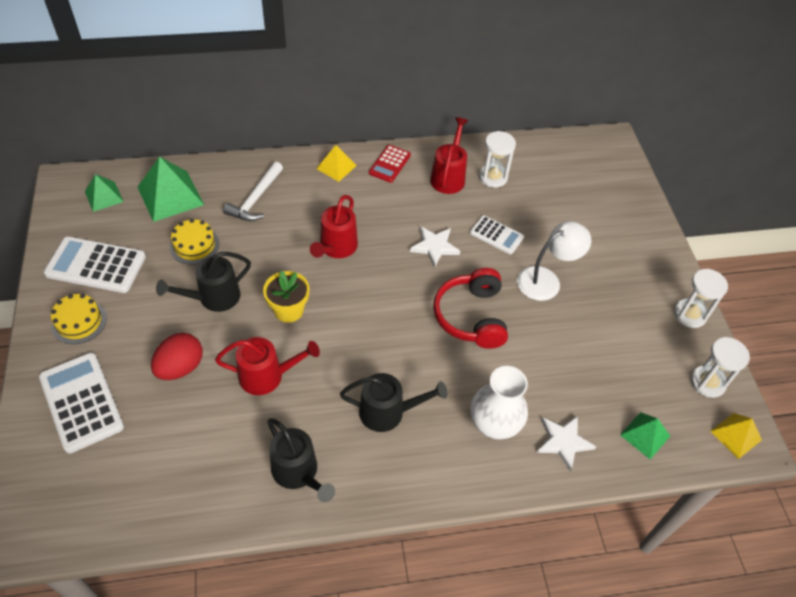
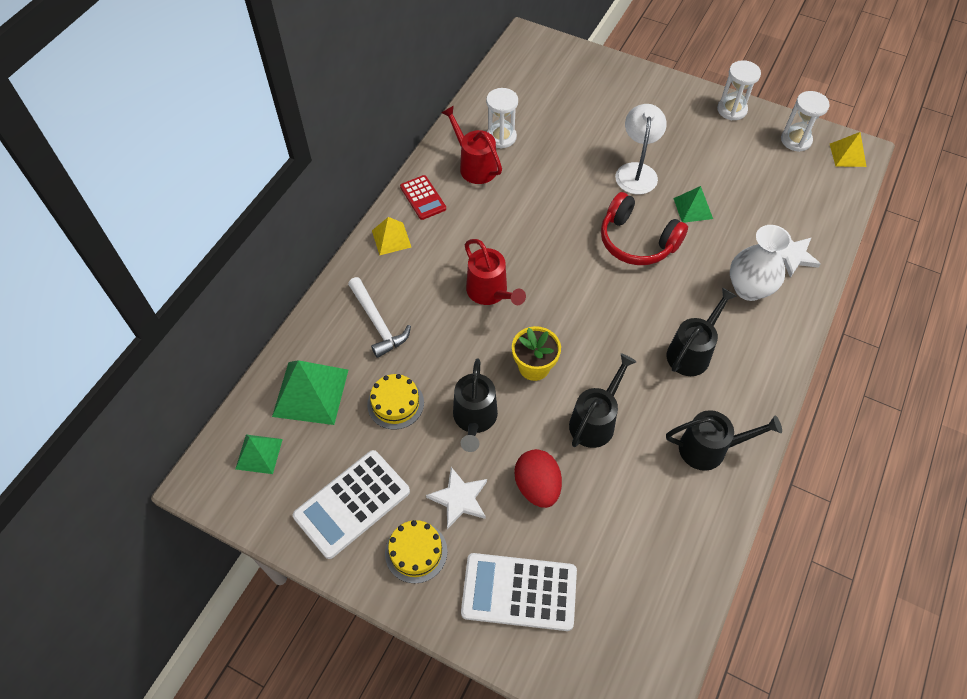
camera: 50 degrees left, 5 degrees up
(267, 376) = (595, 421): red watering can -> black watering can
(434, 247) = (545, 222): white star -> white star (459, 499)
(496, 235) = (566, 174): white calculator -> none
(645, 435) = (816, 204): green pyramid -> green pyramid (693, 208)

